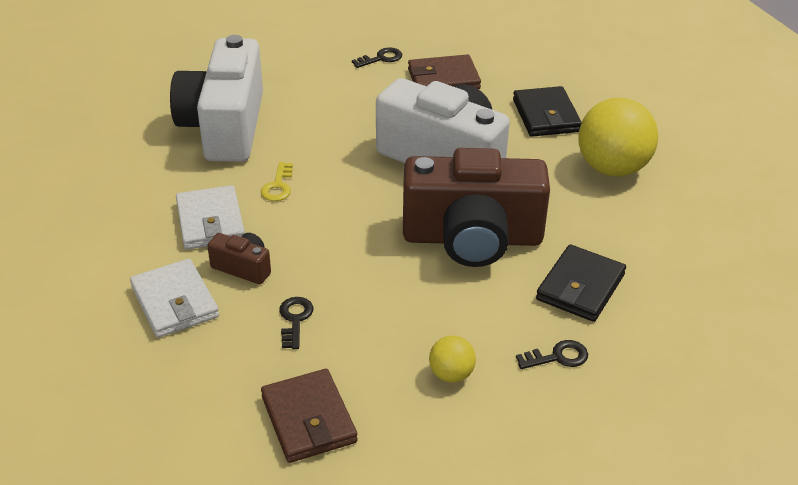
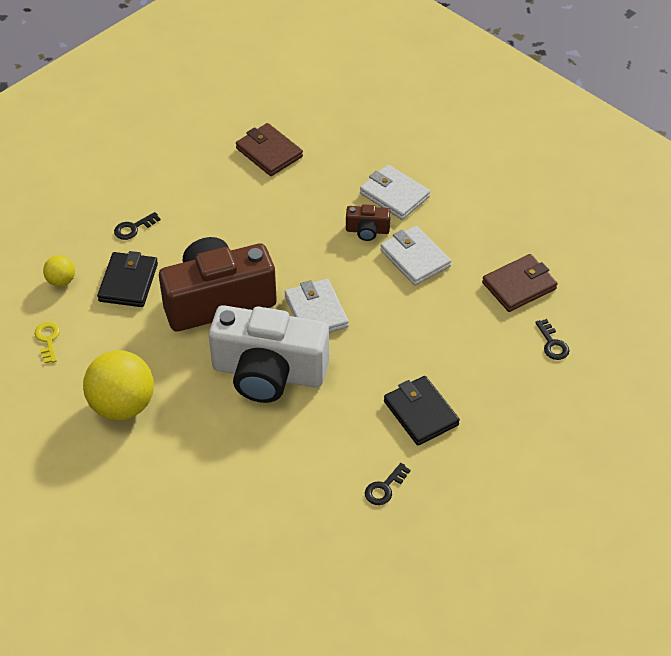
camera: 160 degrees right, 10 degrees up
(225, 127) = (470, 350): white camera -> none
(278, 186) = (387, 304): yellow key -> yellow key (48, 340)
(295, 319) = (311, 205): black key -> black key (552, 344)
(362, 198) = (316, 312): none -> white wallet
(443, 79) = (309, 476): brown wallet -> brown wallet (519, 286)
(451, 374) = (197, 199): yellow ball -> yellow ball (61, 281)
(546, 116) = (195, 454): black wallet -> black wallet (420, 413)

